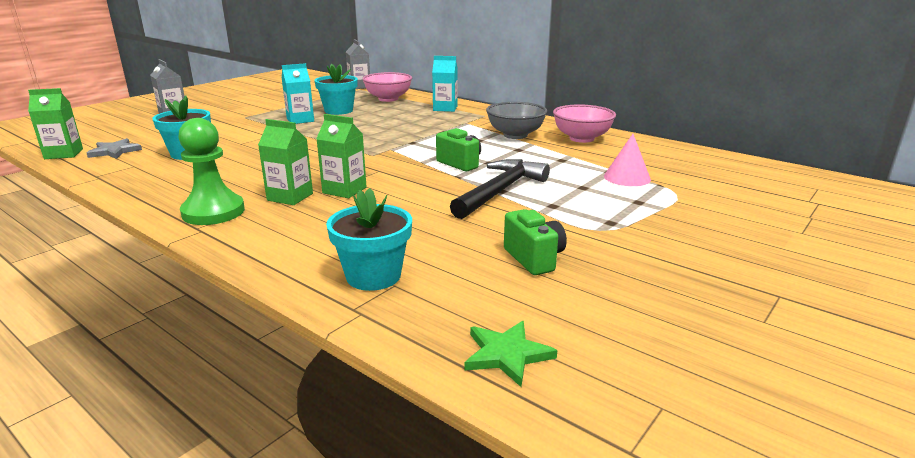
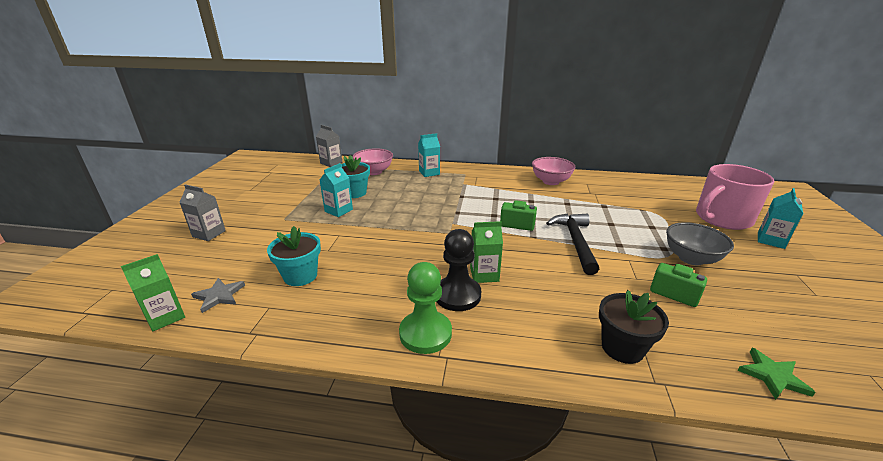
camera: 30 degrees left, 5 degrees up
(290, 197) = (457, 295): green carton -> black pawn
(373, 276) = (622, 348): turquoise flower pot -> black flower pot
(515, 135) = (510, 188): grey bowl -> grey bowl (691, 258)
(627, 177) = (619, 208): pink cone -> none
(779, 218) = (722, 218): none -> pink mug
(817, 256) = (770, 240): none -> turquoise carton

